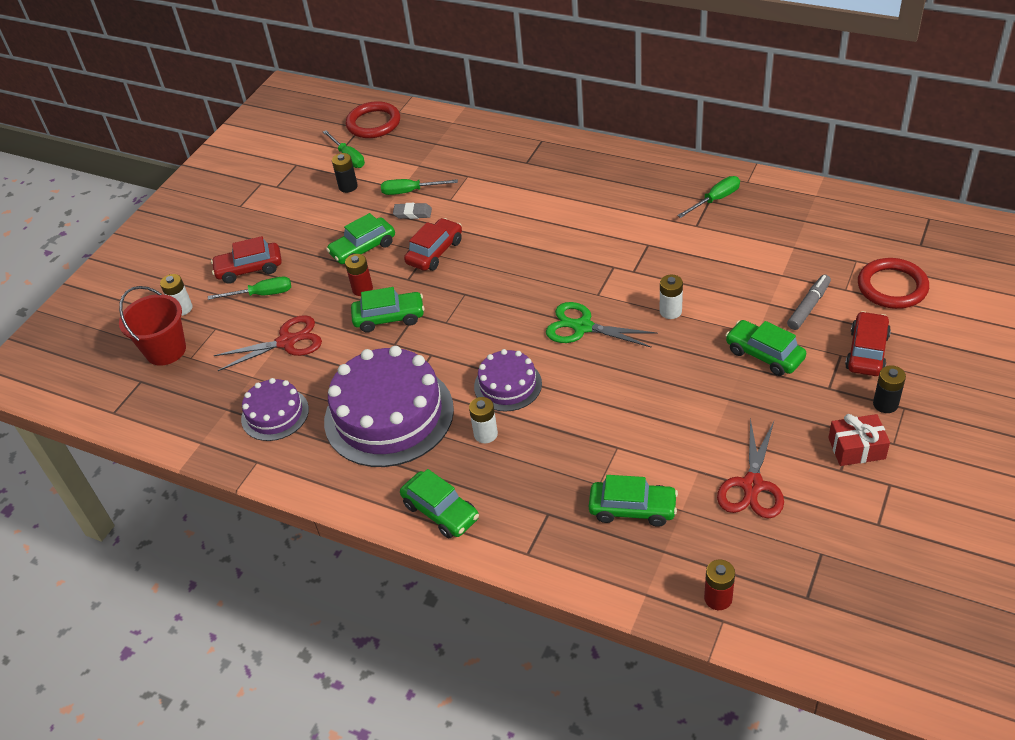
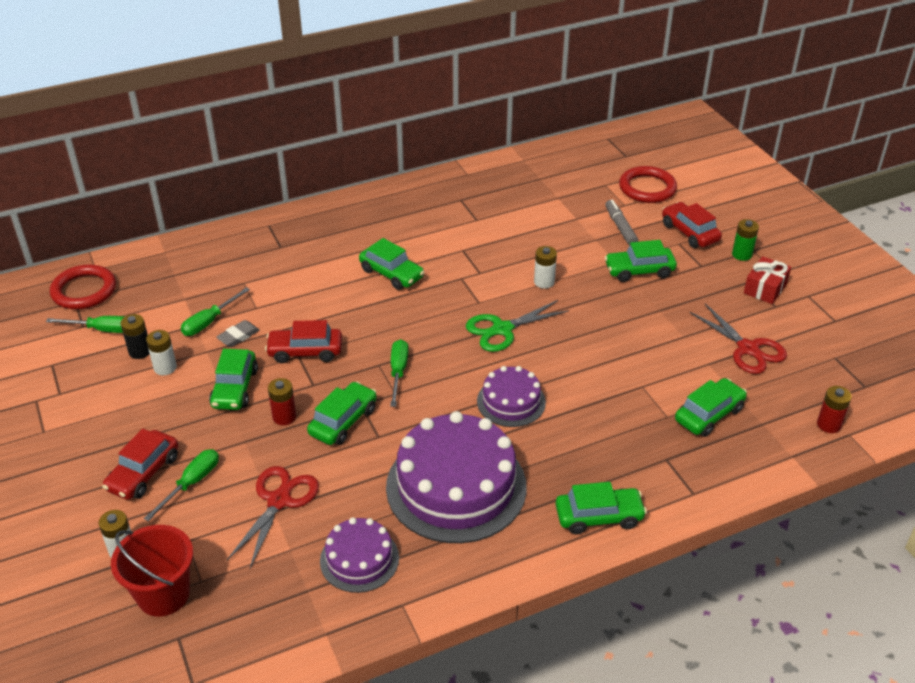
camera: 55 degrees left, 5 degrees down
(435, 252) = (305, 352): red car -> red car turned 75 degrees counterclockwise
(485, 434) = (547, 444): white battery -> white battery (165, 368)
(569, 231) = (391, 274): none -> green car
(715, 200) = (464, 196): green screwdriver -> green screwdriver (398, 372)
(885, 404) = (742, 254): black battery -> green battery

